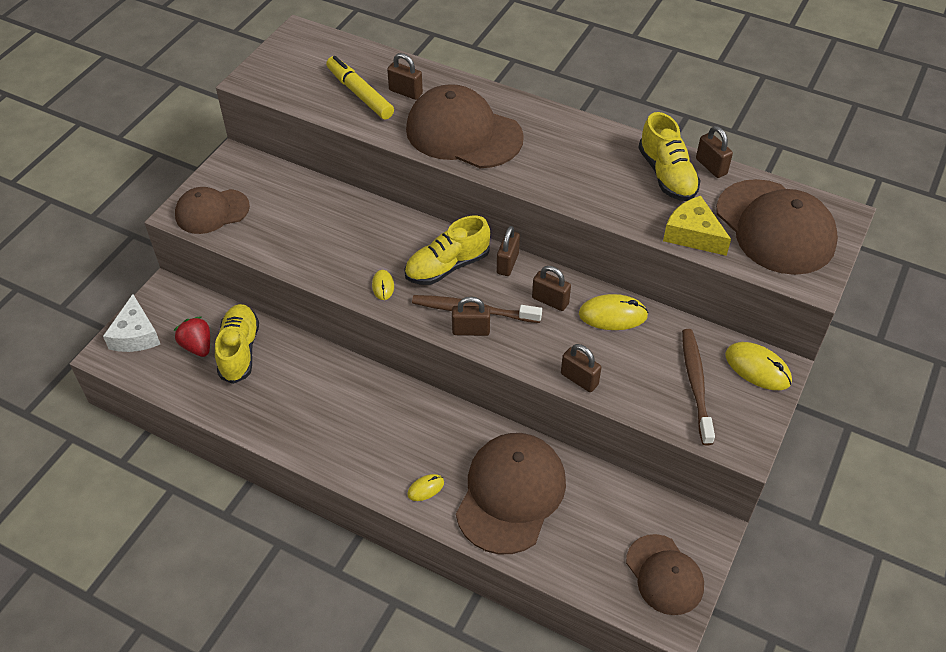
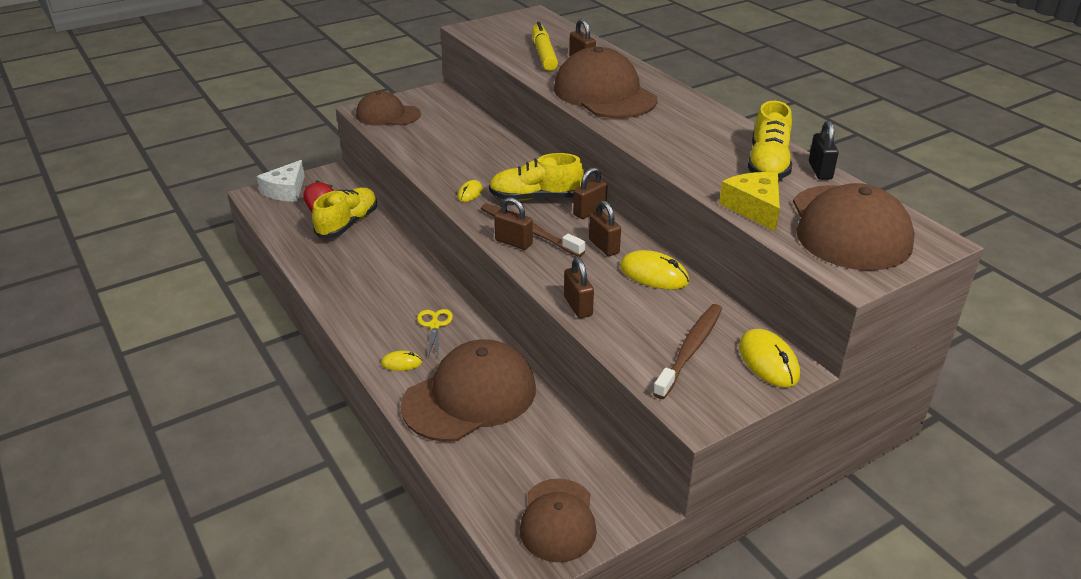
camera: 30 degrees right, 15 degrees down
(421, 433) = (434, 325): none -> yellow scissors
(711, 166) = (820, 171): brown padlock -> black padlock

